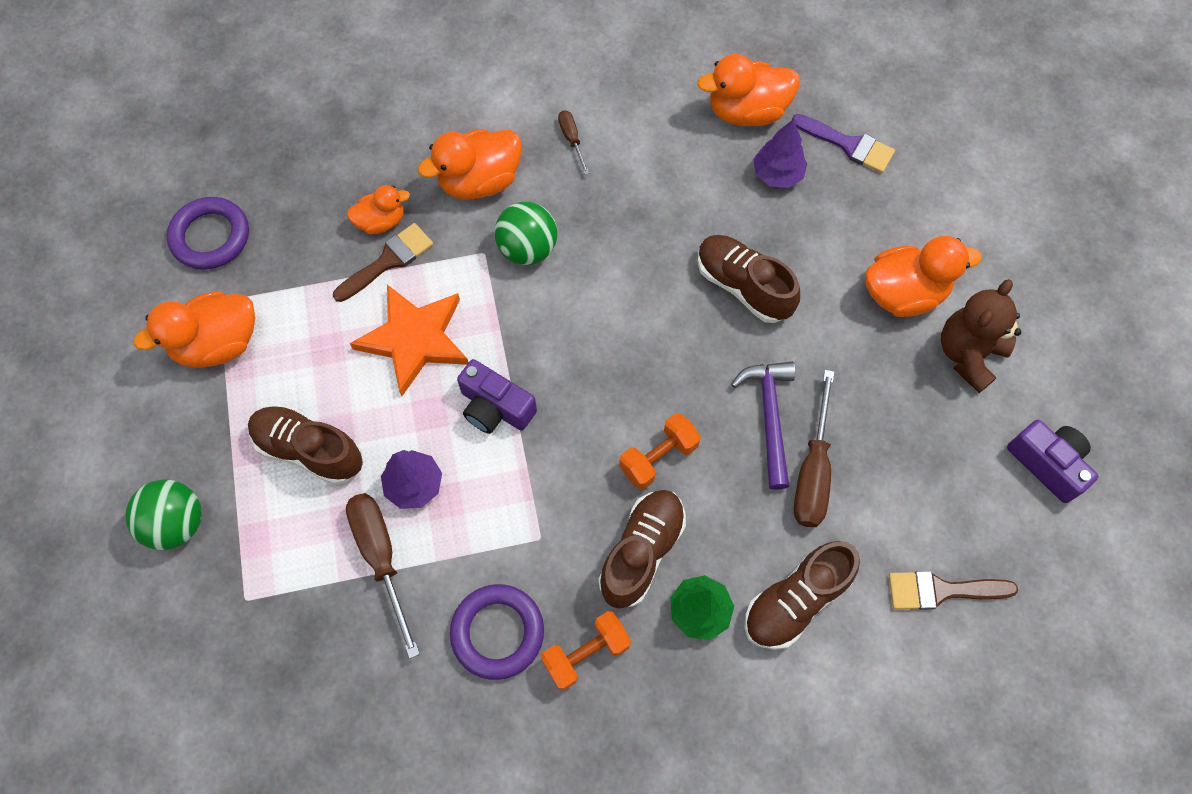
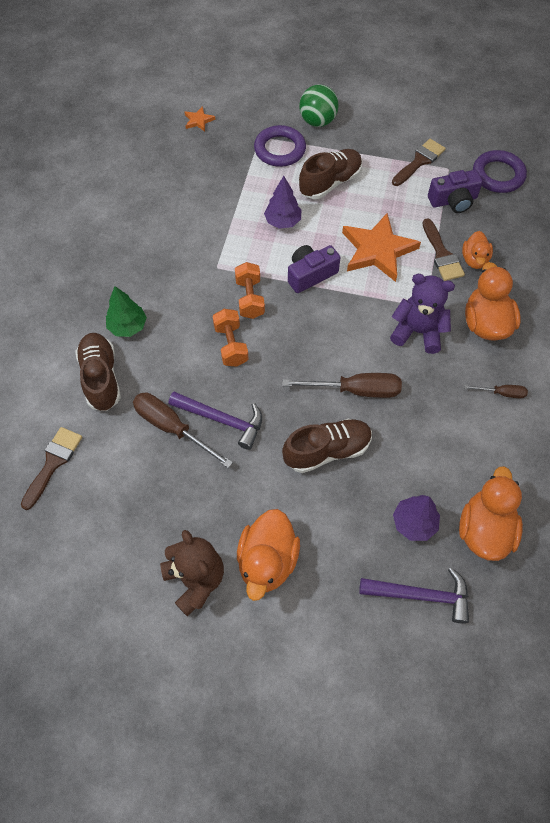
camera: 115 degrees right, 5 degrees down
(218, 344) = (419, 161): orange duck -> brown brush
(240, 725) = (198, 121): none -> orange star
(381, 558) = (249, 195): brown screwdriver -> brown screwdriver (356, 390)
(497, 632) = (177, 230): purple ring -> purple ring (280, 150)
(527, 249) = (417, 332): green ball -> purple teddy bear
(586, 653) = (140, 264): orange dumbbell -> orange dumbbell (250, 298)
(642, 552) = (179, 312): brown shoe -> none
(848, 145) = (421, 595): purple brush -> purple hammer
(1047, 463) = (86, 585): purple camera -> purple camera (453, 201)

